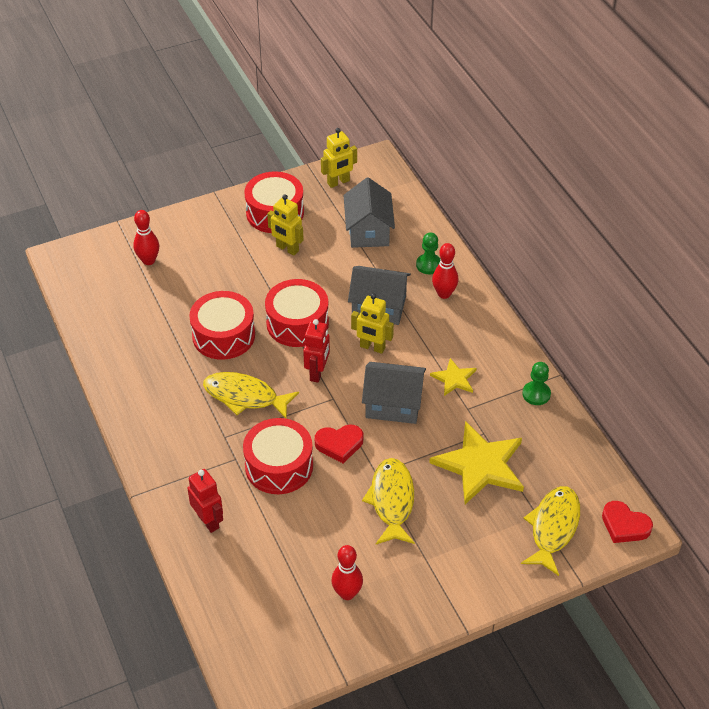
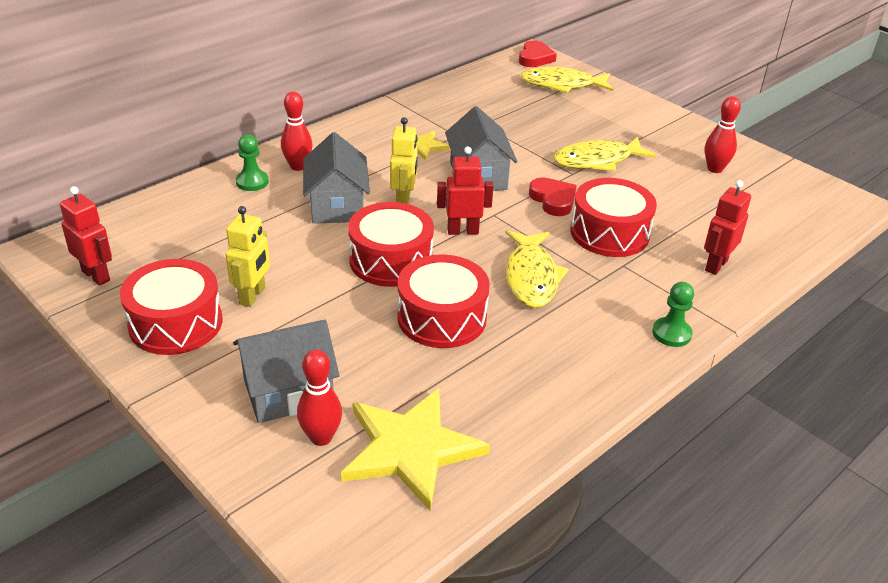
camera: 110 degrees left, 10 degrees down
(338, 182) = (96, 276): yellow robot -> red robot
(368, 231) = (199, 233): grey house -> grey house (288, 392)
(480, 465) = (521, 122): yellow star -> yellow star (410, 449)
(536, 394) = (417, 103): green pawn -> green pawn (671, 333)

